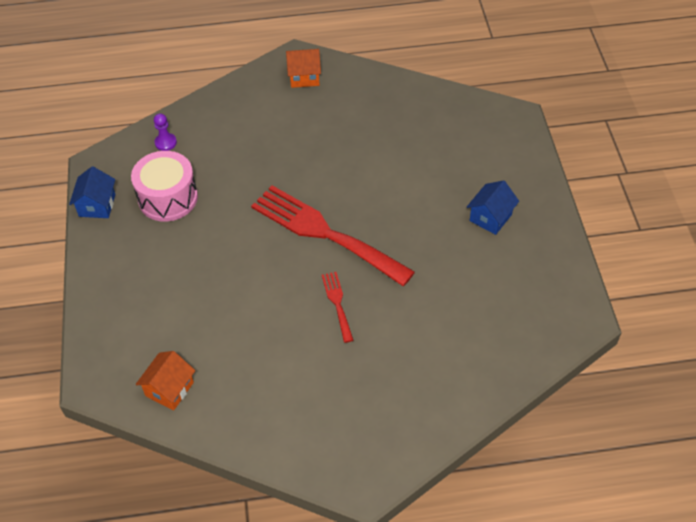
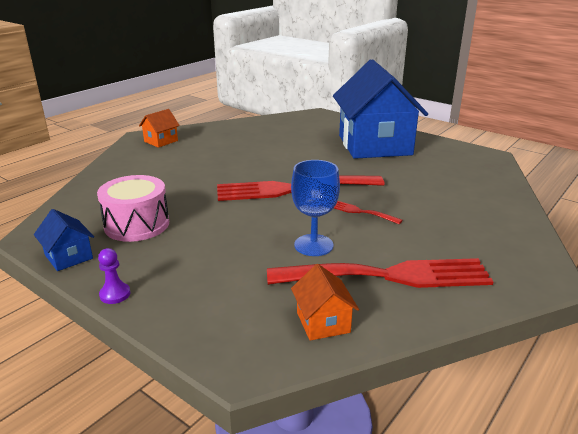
camera: 45 degrees left, 25 degrees down
(165, 143) = (90, 201): purple pawn -> purple pawn (115, 294)
(253, 315) = (313, 245): none -> blue goblet
(261, 386) = (389, 276): none -> red fork
(490, 217) = (374, 145): blue house -> blue house, size x2.49

